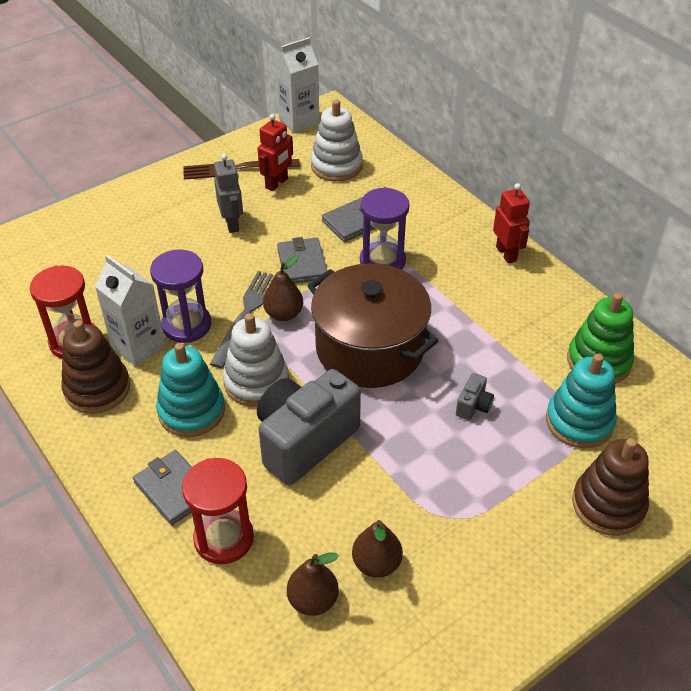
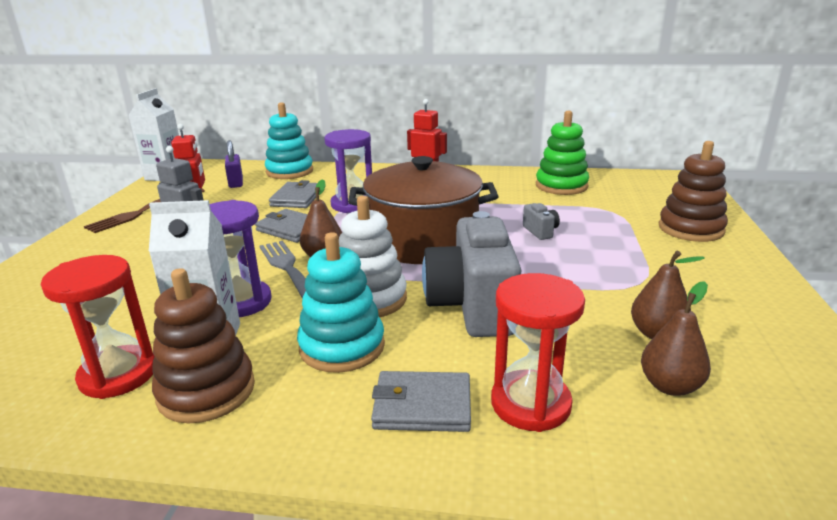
camera: 45 degrees left, 20 degrees down
(336, 166) = (236, 183): white stacking toy -> purple padlock
(579, 422) = (604, 209): turquoise stacking toy -> turquoise stacking toy (289, 171)

